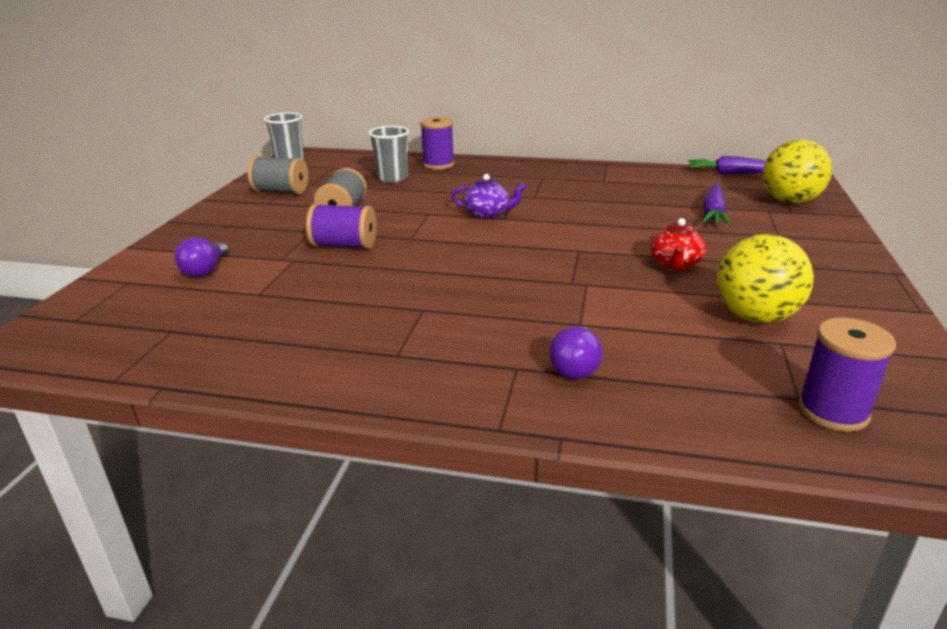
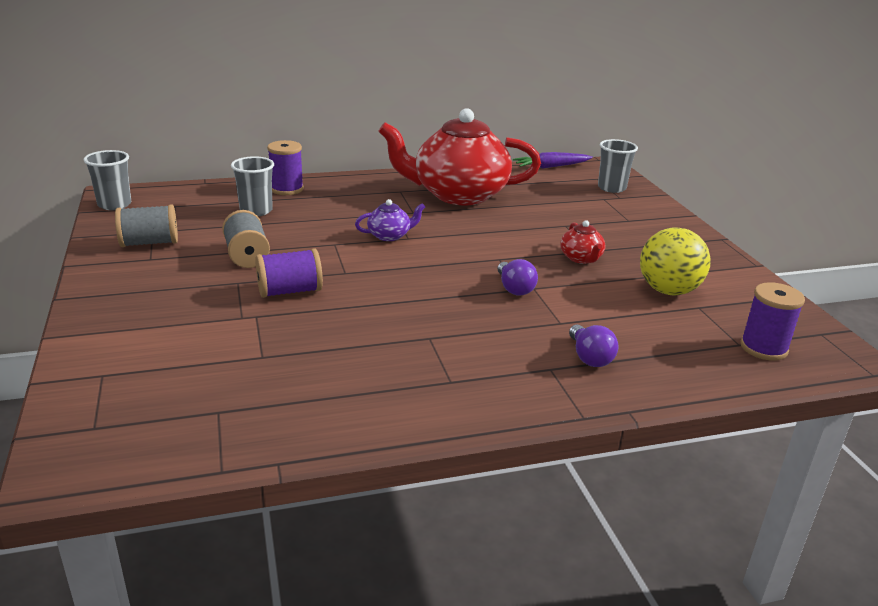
camera: 30 degrees left, 0 degrees up
(205, 270) = (175, 345): purple light bulb -> purple light bulb (514, 289)
(598, 187) = (458, 195): none -> red teapot
(713, 213) = (568, 207): purple carrot -> none
(790, 201) = (612, 188): yellow ball -> grey cup

